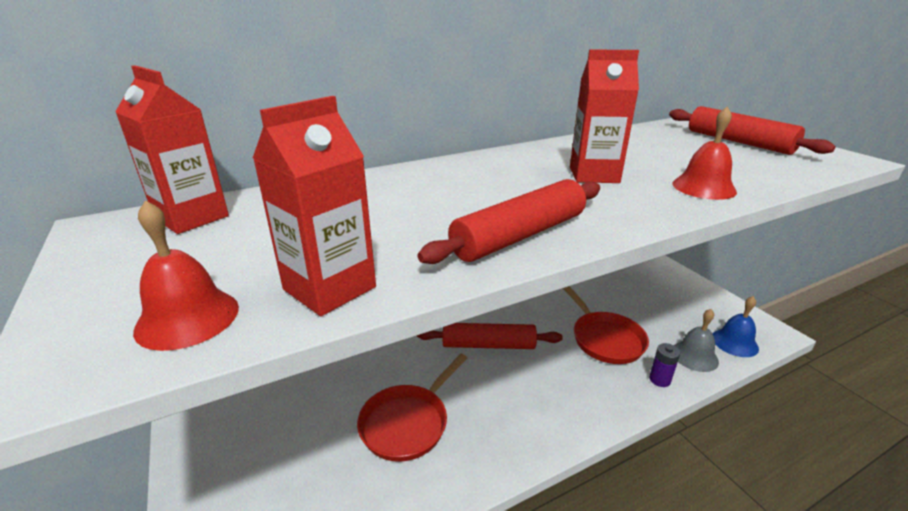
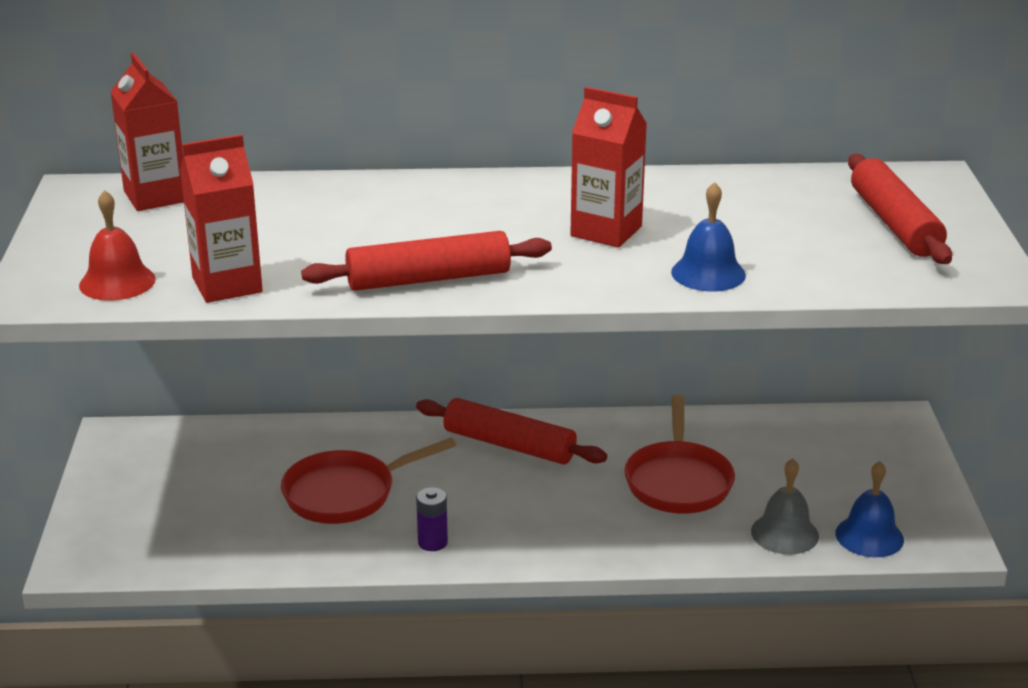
camera: 25 degrees right, 0 degrees up
(659, 379) = (699, 542): purple battery -> purple battery (432, 542)
(703, 187) = (708, 273): red bell -> blue bell

